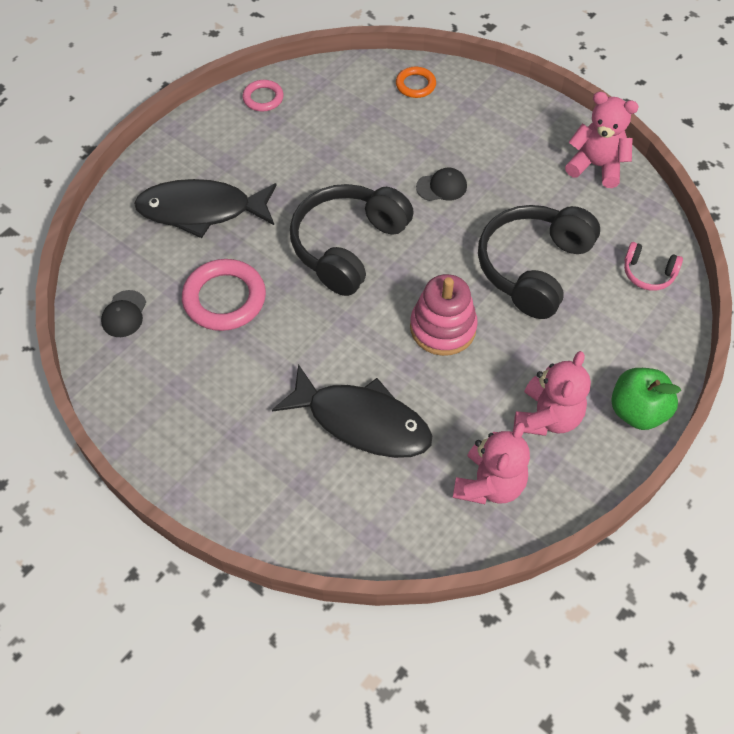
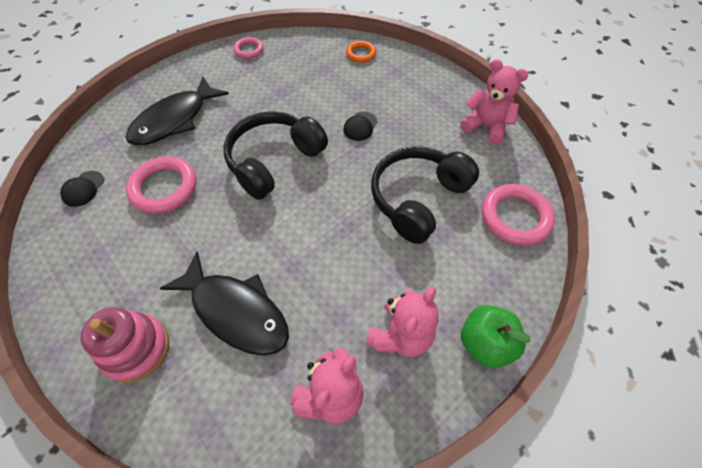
camera: 10 degrees right, 0 degrees up
(201, 210) = (174, 120): black fish -> black fish turned 60 degrees counterclockwise
(442, 187) = (360, 126): black cap -> black cap turned 120 degrees clockwise
(443, 328) = (329, 238): pink stacking toy -> pink stacking toy (136, 349)
(648, 273) = (515, 217): pink headphones -> pink ring

